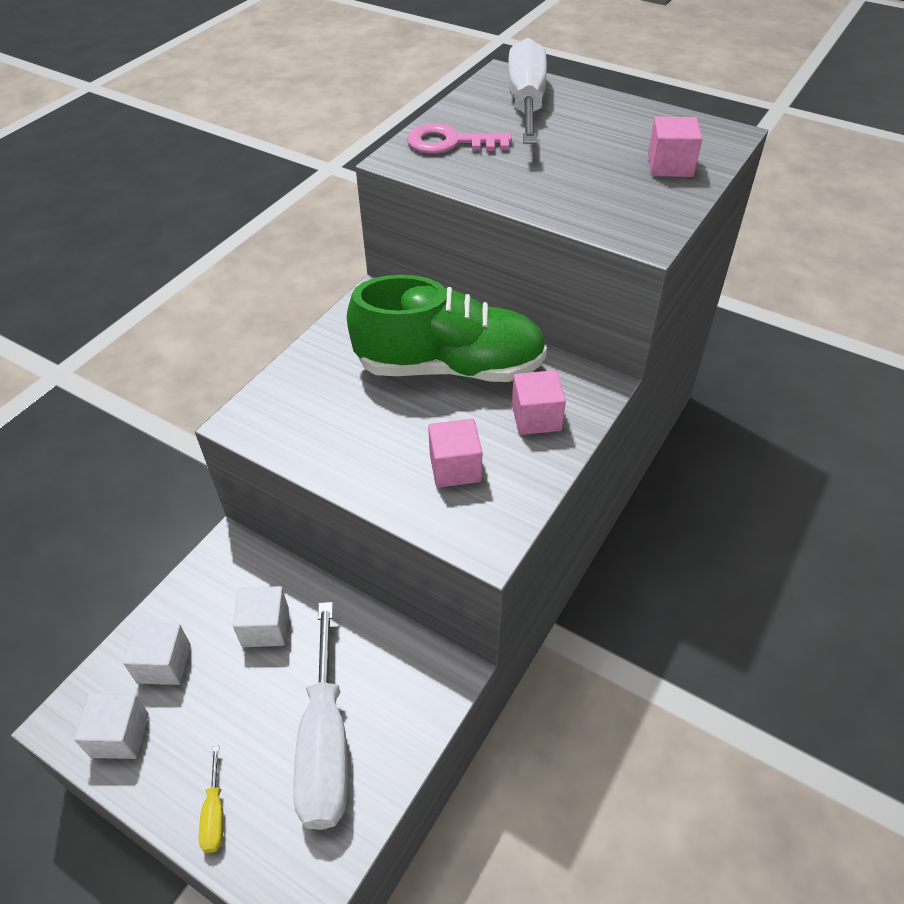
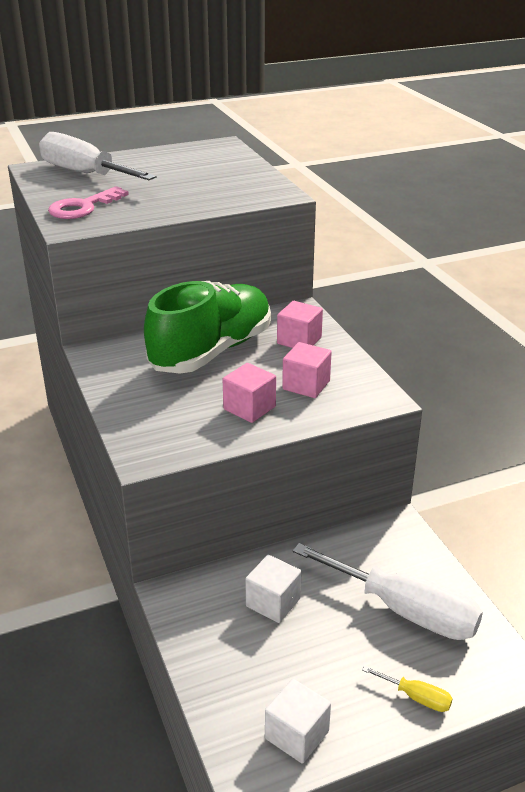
camera: 55 degrees left, 15 degrees down
(164, 664) = (250, 679): white cube -> none
(670, 166) = (226, 166): pink cube -> pink cube (249, 408)

